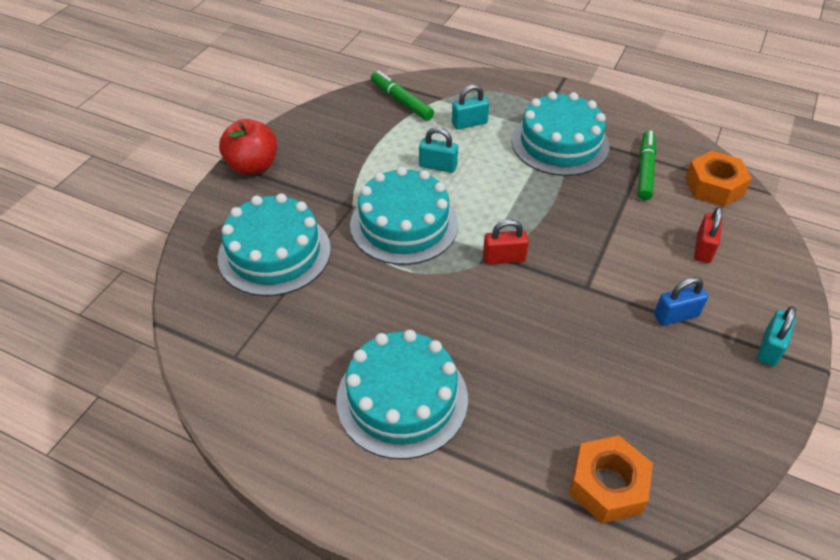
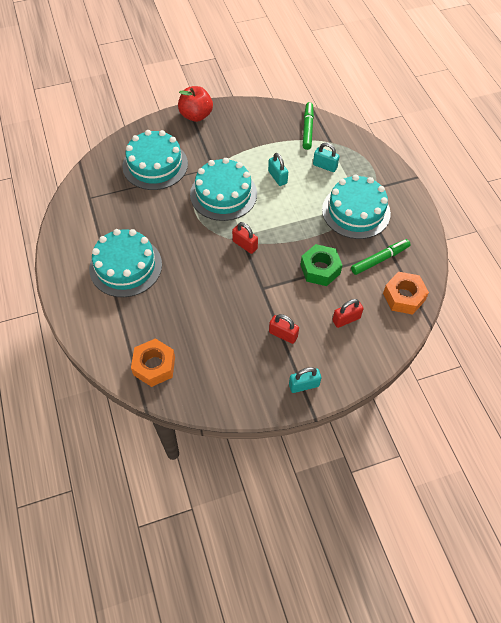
camera: 45 degrees right, 10 degrees up
(610, 221) = (320, 269): none -> green nut
(676, 315) = (283, 334): blue padlock -> red padlock

